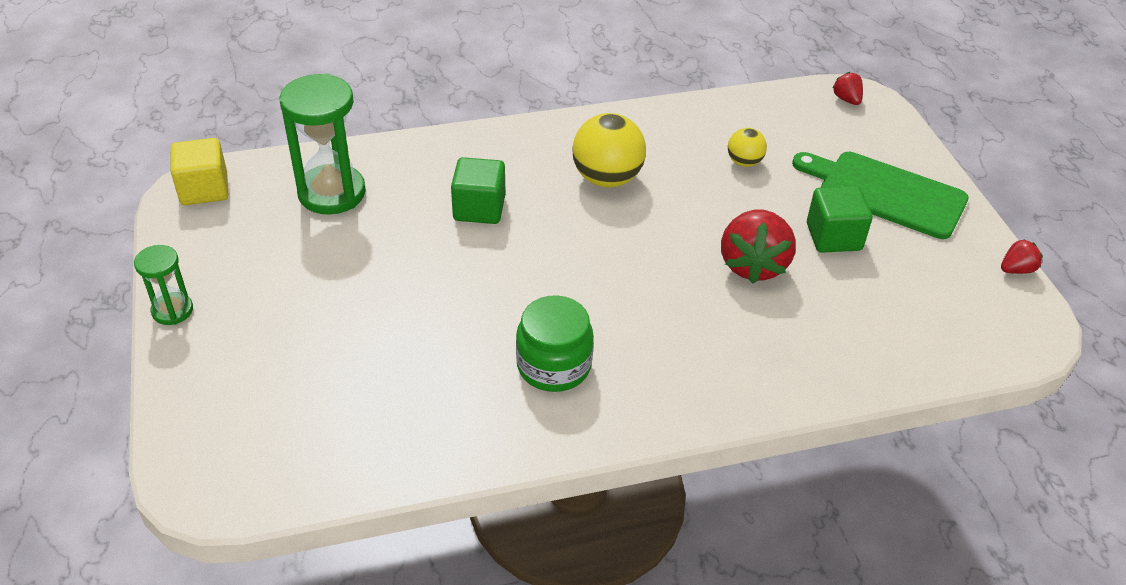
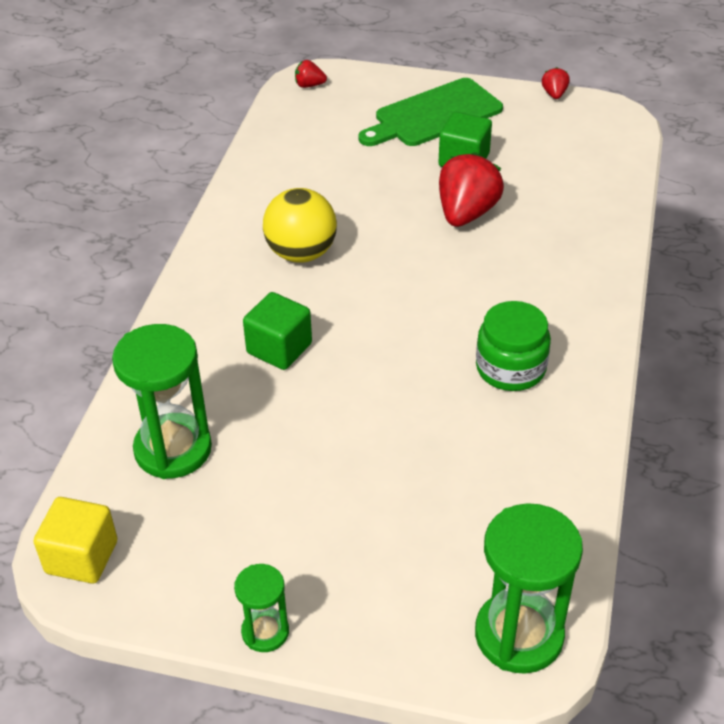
camera: 60 degrees left, 0 degrees up
(228, 471) = (519, 635): none -> green hourglass
(744, 162) = (342, 169): yellow ball -> none
(753, 265) = (466, 213): red strawberry -> red strawberry turned 105 degrees counterclockwise

